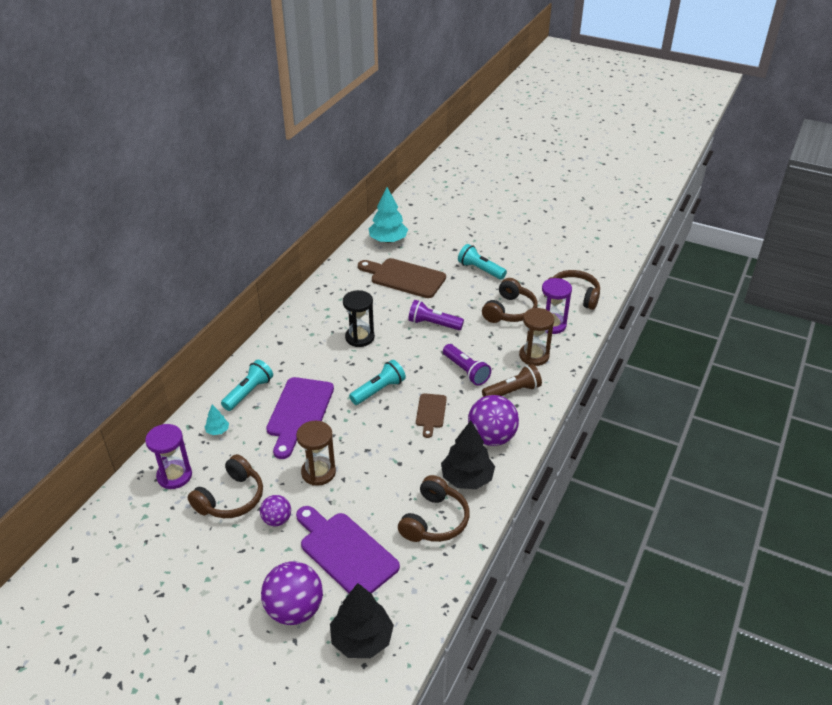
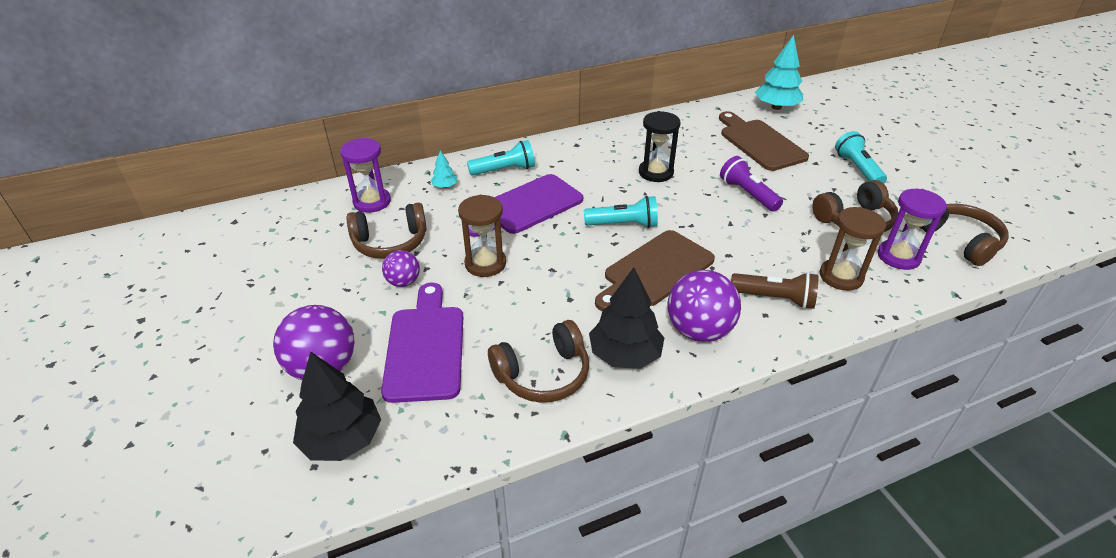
camera: 40 degrees right, 0 degrees up
(431, 413) = (655, 271): brown cutting board -> brown cutting board, size x1.82
(466, 371) = (738, 252): purple flashlight -> none

